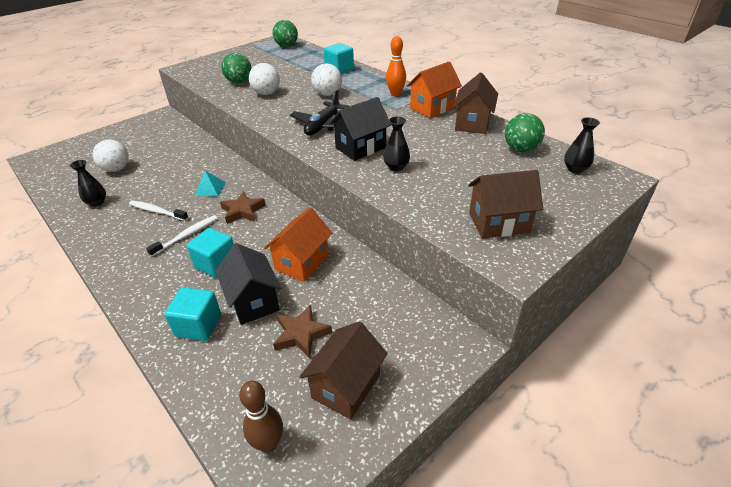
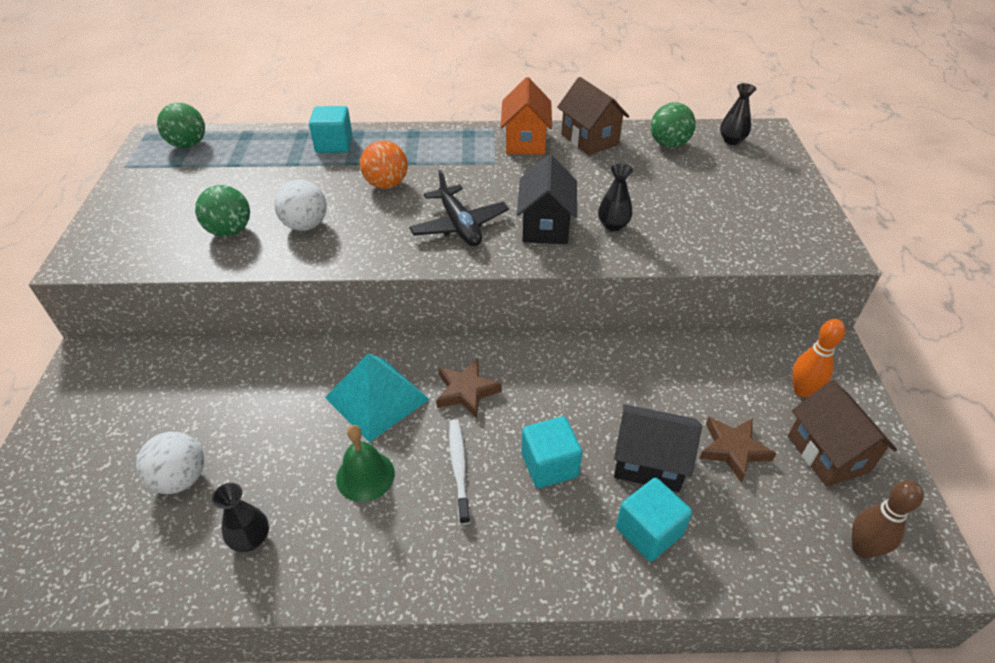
camera: 50 degrees left, 5 degrees up
(157, 211) = (365, 476): white toothbrush -> green bell
(210, 189) = (377, 398): turquoise pyramid -> turquoise pyramid, size x1.89
(302, 262) = (619, 390): orange house -> none
(327, 94) = (386, 184): white ball -> orange ball
(395, 94) = (460, 144): orange bowling pin -> orange bowling pin (802, 390)
(498, 223) = (769, 223): brown house -> none

